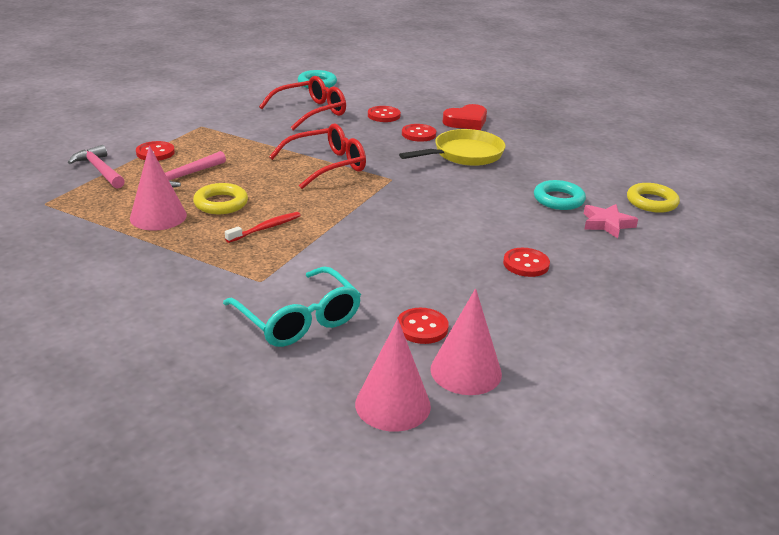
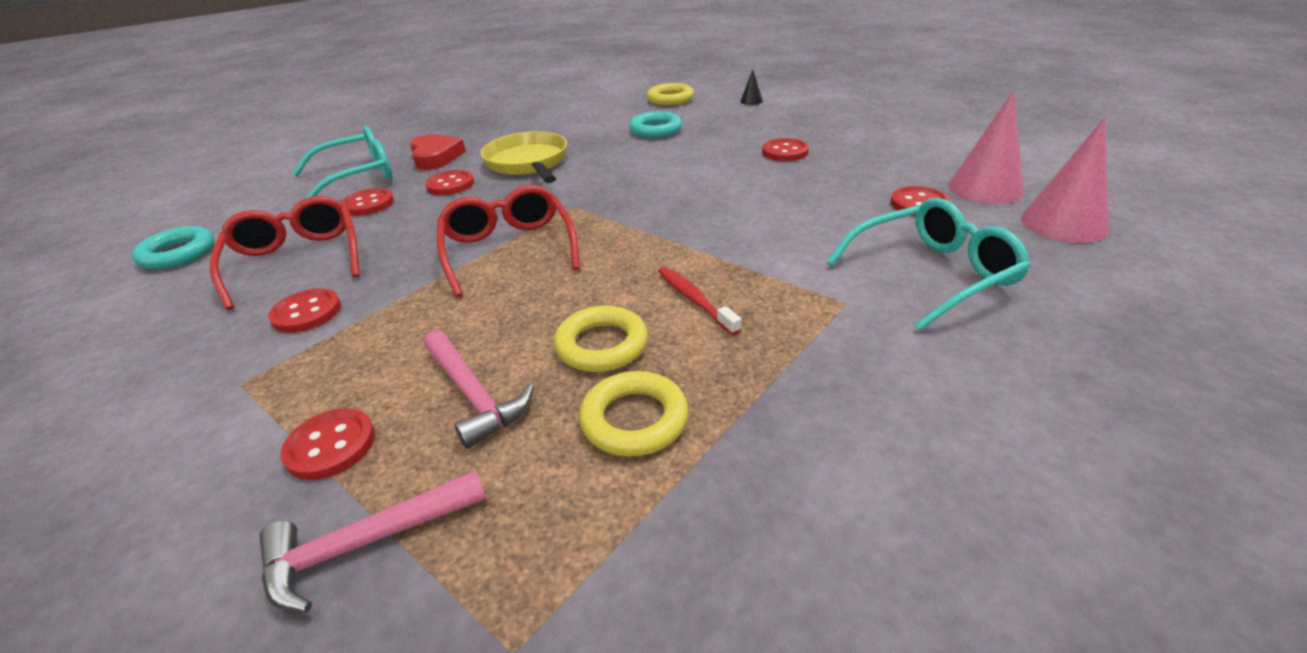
camera: 75 degrees left, 5 degrees up
(158, 216) = (634, 419): pink cone -> yellow ring
(257, 126) = (307, 313): none -> red button
(425, 104) = (357, 177): none -> turquoise glasses
(607, 224) = (708, 117): pink star -> none
(671, 247) = (751, 101): none -> black cone

